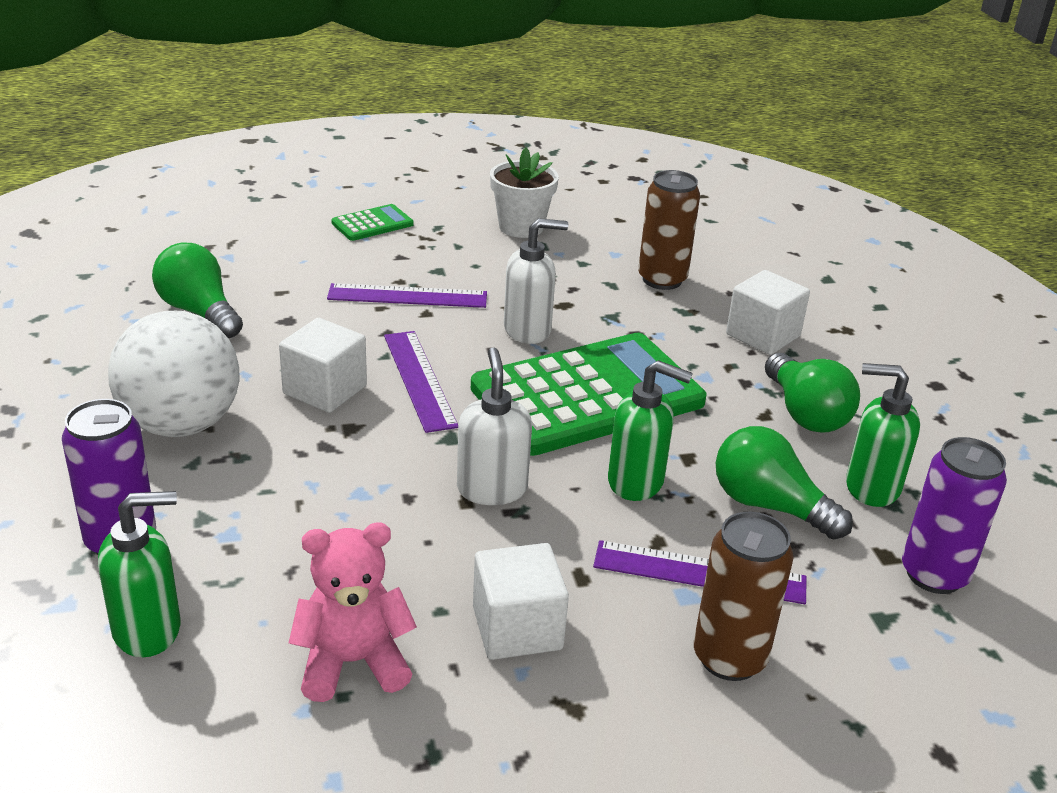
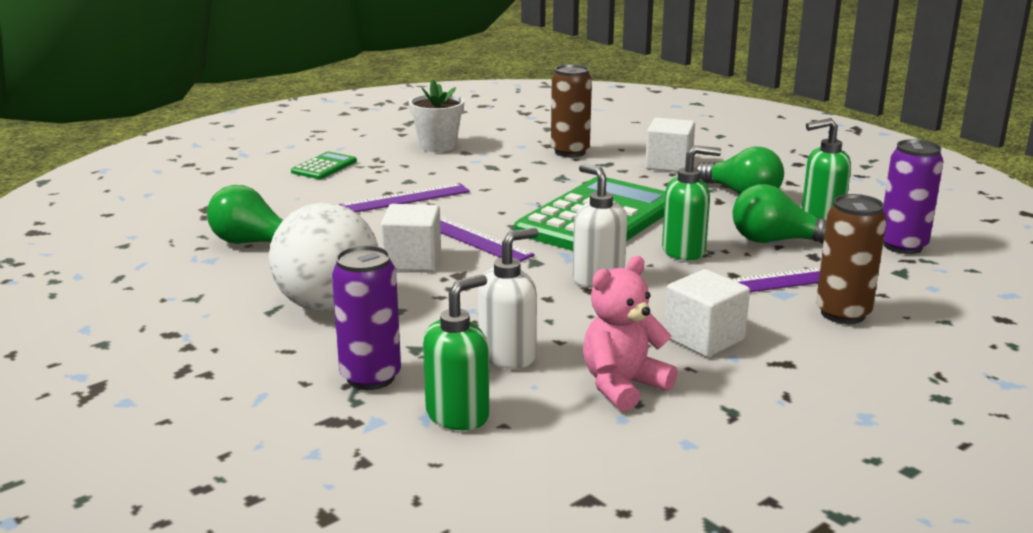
camera: 25 degrees left, 10 degrees down
(528, 330) = (514, 196): white soap dispenser -> white soap dispenser (508, 356)

